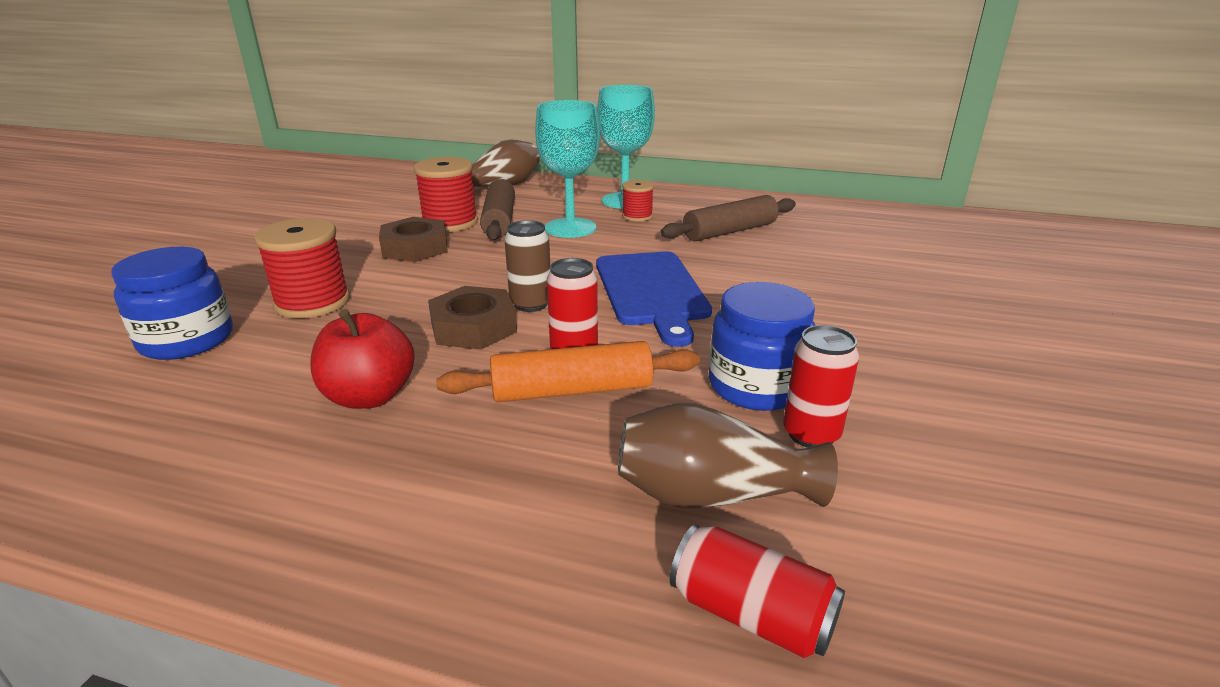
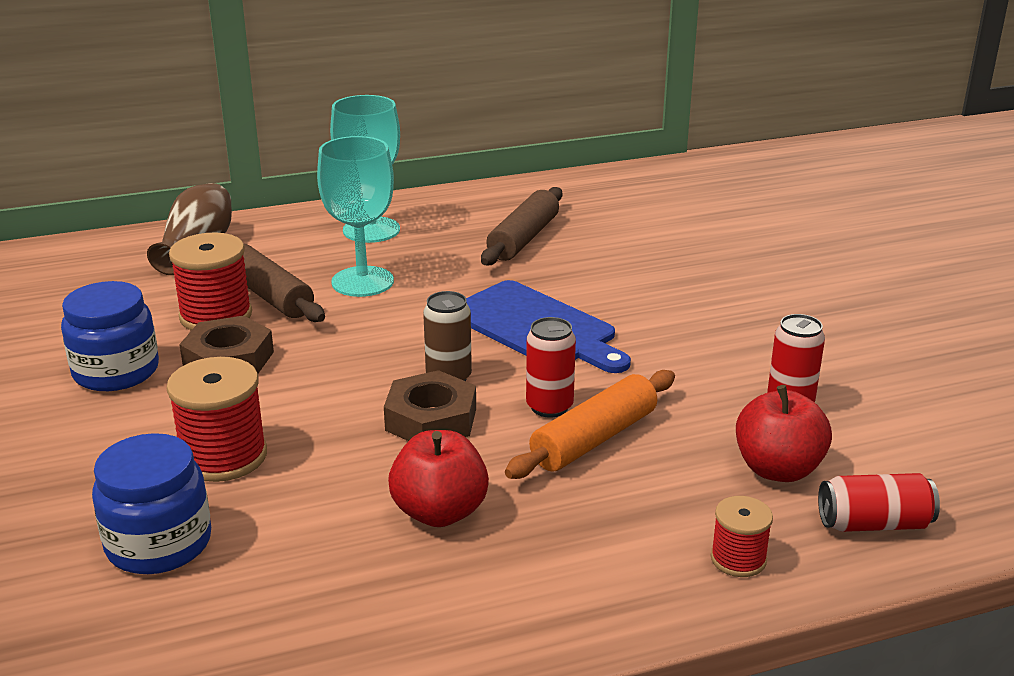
camera: 35 degrees left, 0 degrees up
(637, 216) = (411, 246): red spool -> red spool (738, 559)
(712, 494) = (778, 469): brown vase -> red apple
(756, 386) = (717, 382): blue jar -> blue jar (116, 371)

